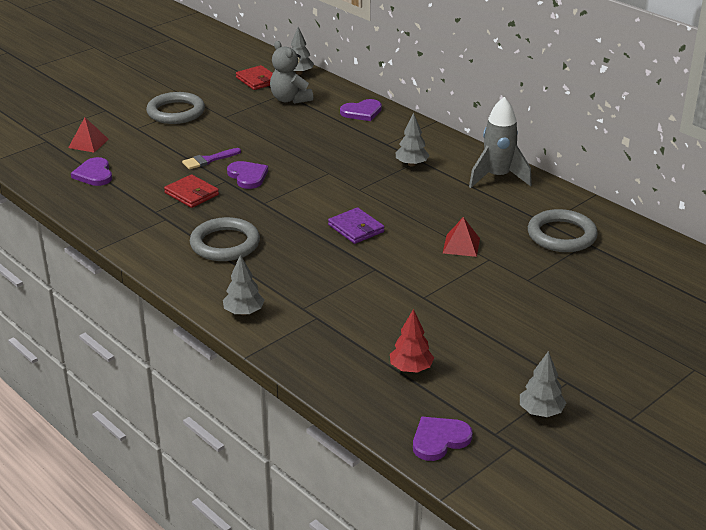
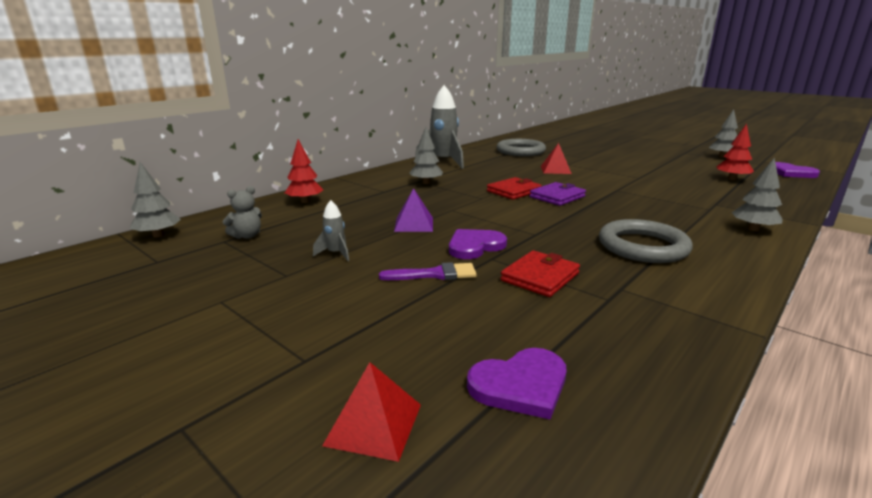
camera: 95 degrees left, 10 degrees down
(176, 112) = (246, 321): grey ring -> none
(208, 160) = (435, 274): purple brush -> purple brush turned 60 degrees counterclockwise
(250, 129) = (335, 254): none -> grey rocket
(257, 80) = (158, 260): red wallet -> red wallet (514, 191)
(290, 99) = (247, 236): grey teddy bear -> grey teddy bear, size x0.59
(297, 155) = (414, 224): none -> purple pyramid
(362, 112) = (305, 201): purple heart -> red tree

